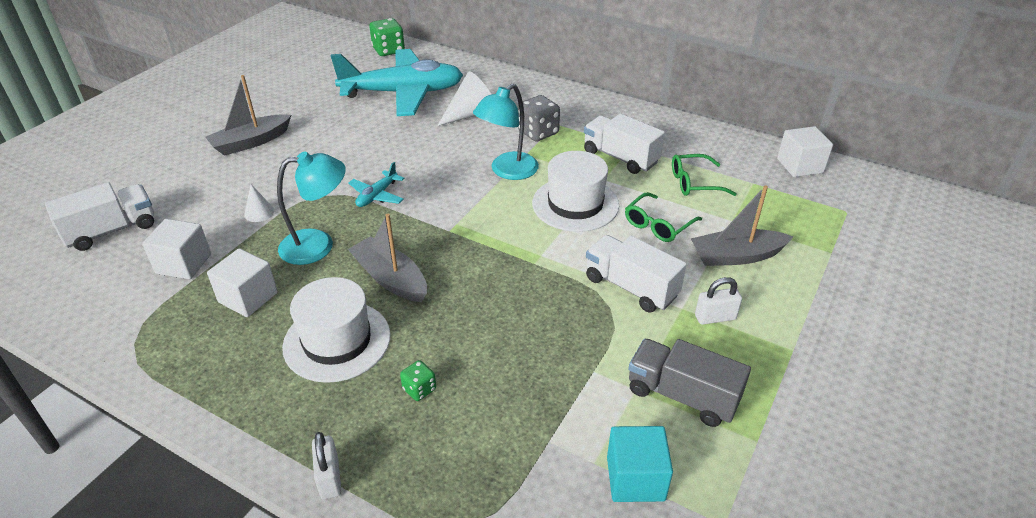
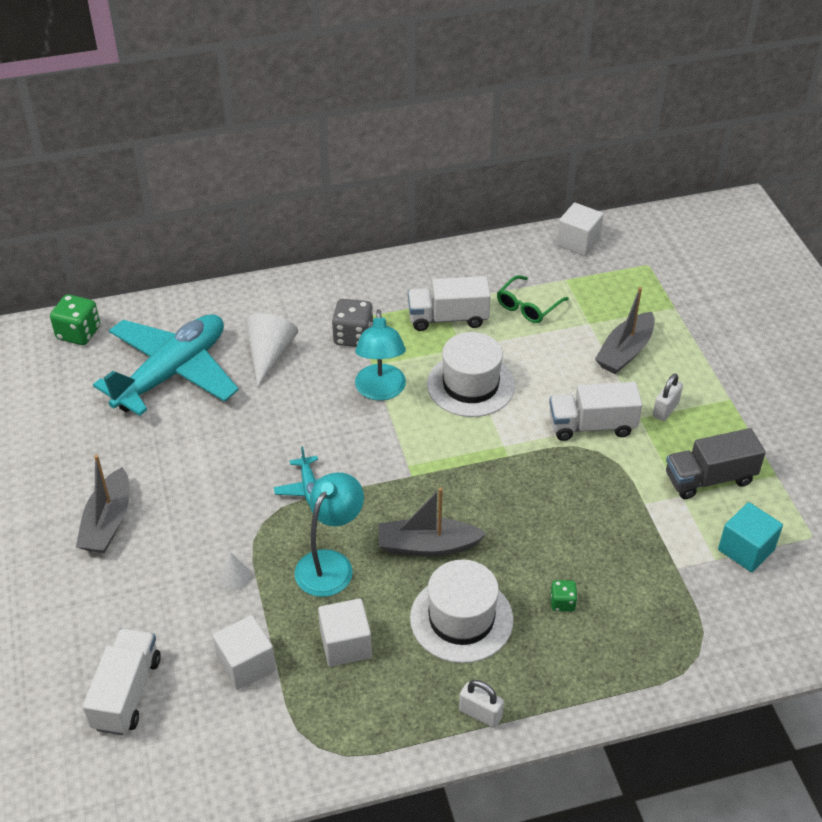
camera: 45 degrees left, 5 degrees up
(329, 478) = (591, 699): white padlock -> white padlock (480, 714)
(658, 225) = (548, 362): green glasses -> none

